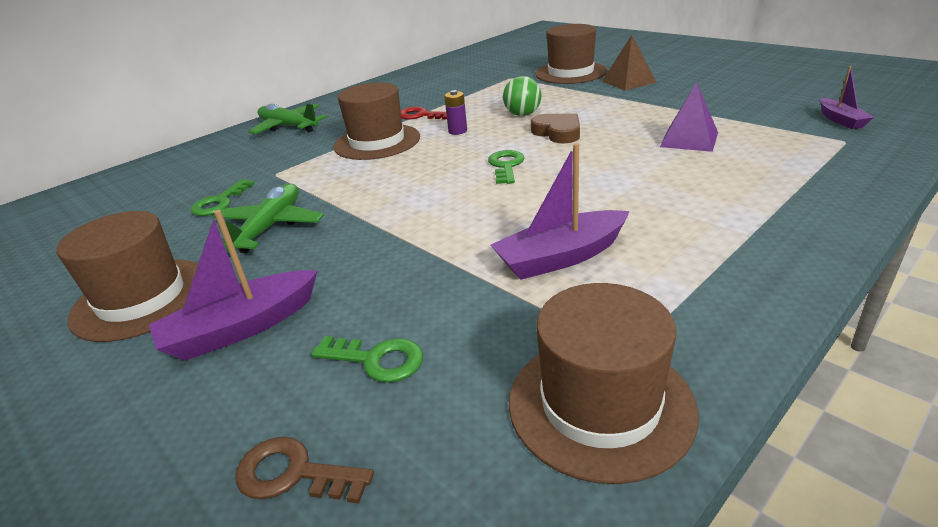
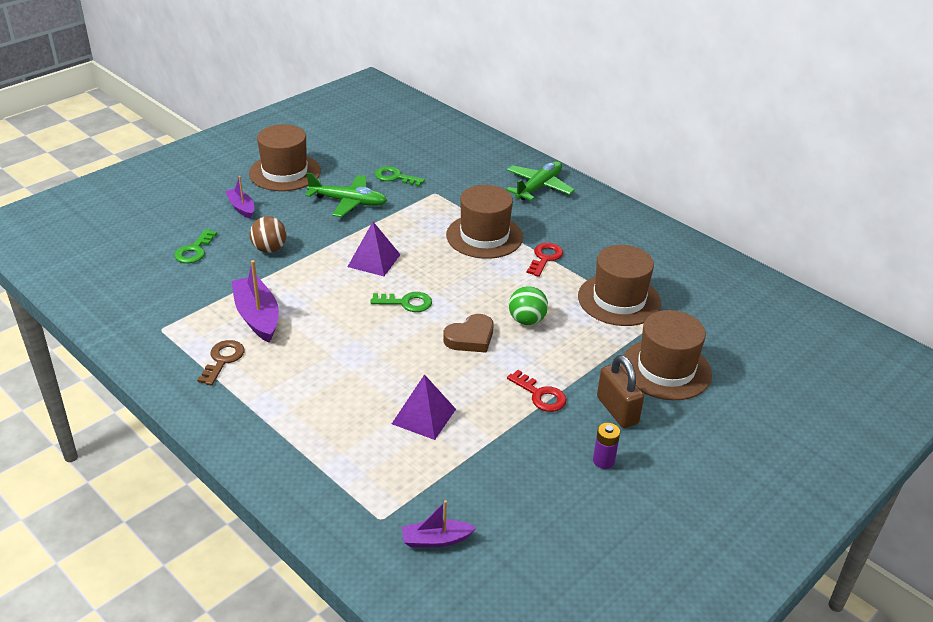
camera: 85 degrees right, 5 degrees up
(241, 328) = (241, 208): purple boat -> purple boat, size x0.60
(293, 473) = (136, 234): brown key -> brown key (223, 360)
(383, 275) = (269, 249): none -> brown ball
(420, 193) = (374, 260): none -> purple pyramid
(457, 131) = (495, 279): purple battery -> purple battery (603, 461)
(600, 404) = (129, 314): brown hat -> brown hat (619, 300)
(626, 103) = (540, 395): none -> red key
(628, 81) = (617, 410): brown pyramid -> brown padlock

